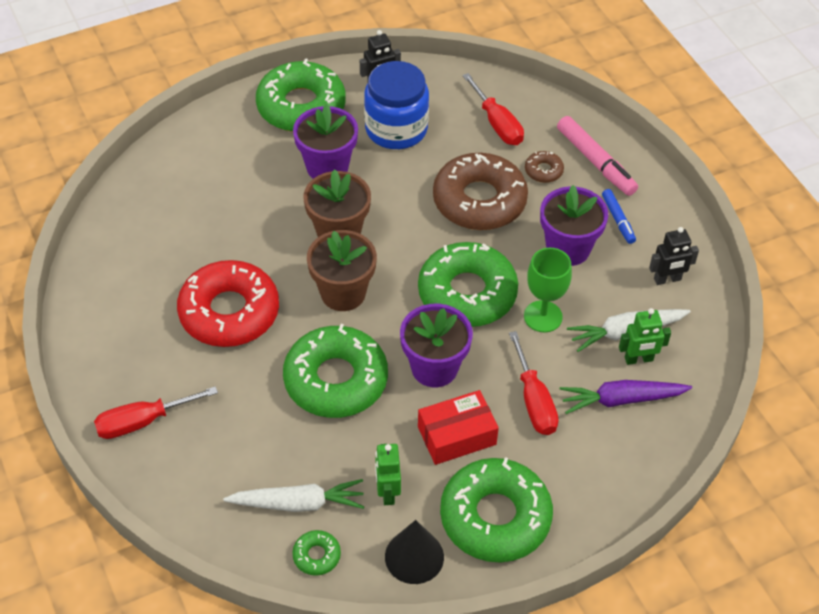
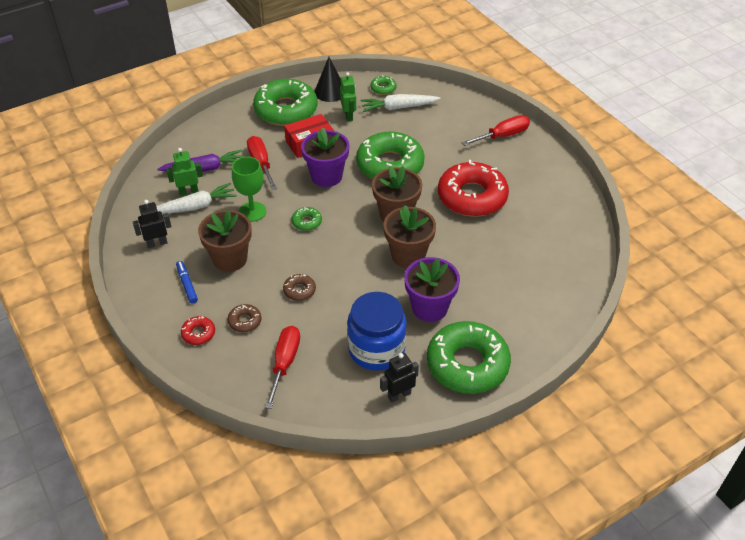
camera: 175 degrees right, 5 degrees down
(467, 293) = (307, 222): green donut -> green donut, size x0.42
(479, 200) = (299, 290): brown donut -> brown donut, size x0.42
(497, 124) = (285, 363): red screwdriver -> red screwdriver turned 45 degrees clockwise
(568, 249) = (230, 259): purple flower pot -> brown flower pot
(595, 162) = (198, 333): pink marker -> red donut

